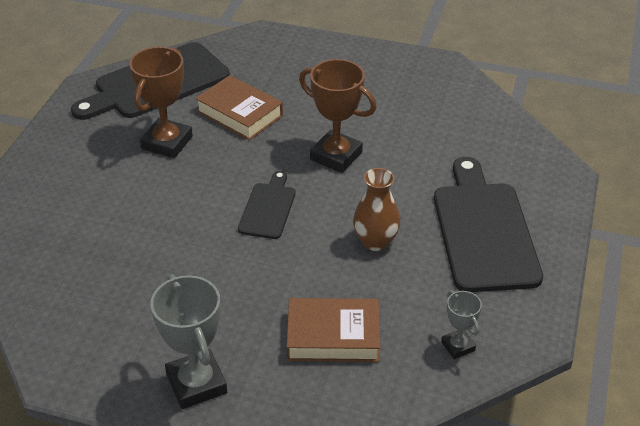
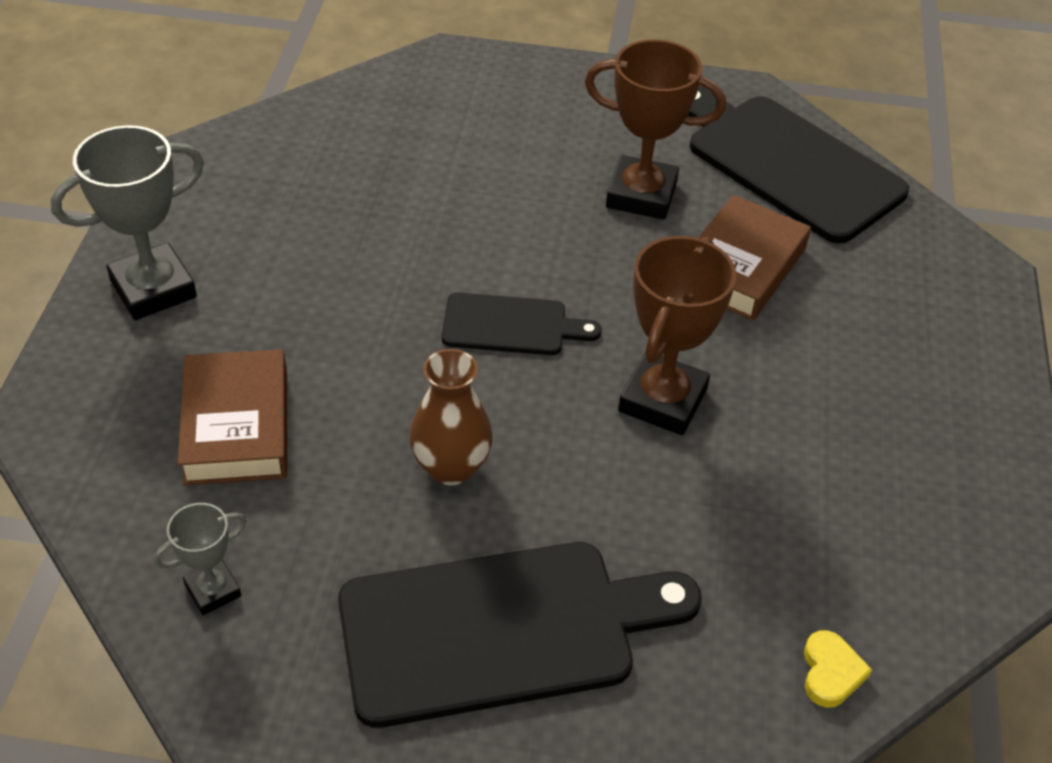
camera: 80 degrees right, 5 degrees up
(505, 127) = (830, 672): none -> yellow heart

